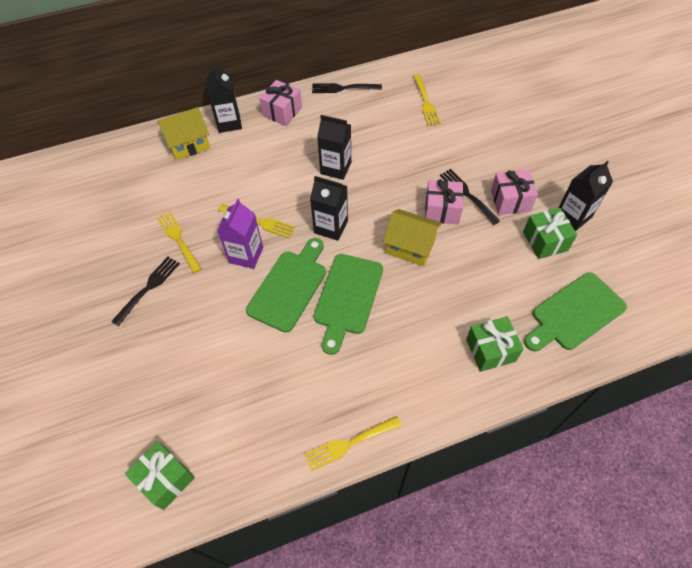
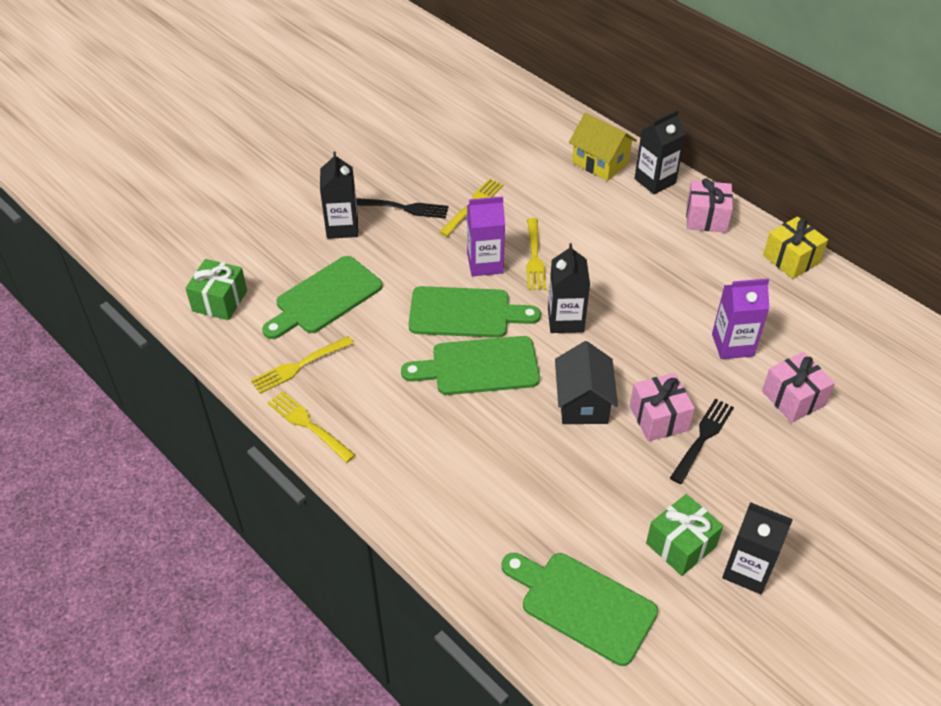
camera: 65 degrees right, 10 degrees down
(215, 385) = (325, 298): none -> green cutting board
(336, 168) = (655, 295): black carton -> black carton (342, 227)
(344, 88) = (791, 259): black fork -> yellow gift
(399, 147) = (732, 345): none -> purple carton
(410, 246) = (583, 402): yellow house -> black house
(425, 102) = (834, 348): yellow fork -> yellow fork (300, 365)
(490, 350) = (480, 523): green gift -> none
(510, 201) = (725, 488): pink gift -> pink gift (793, 398)

